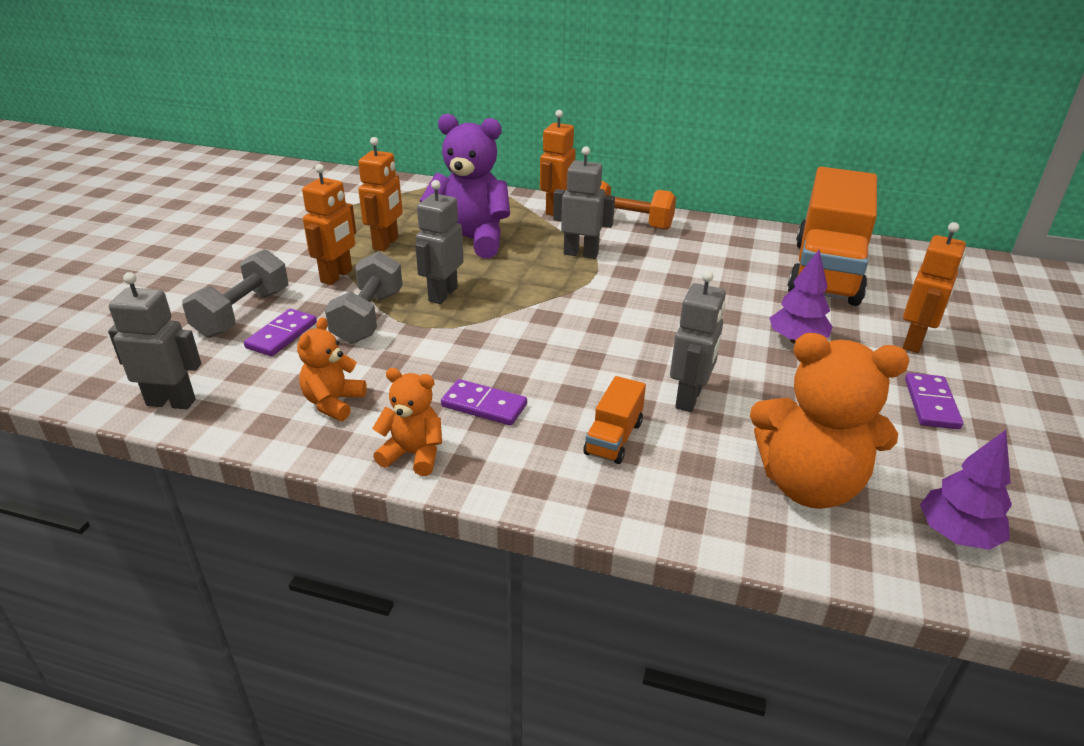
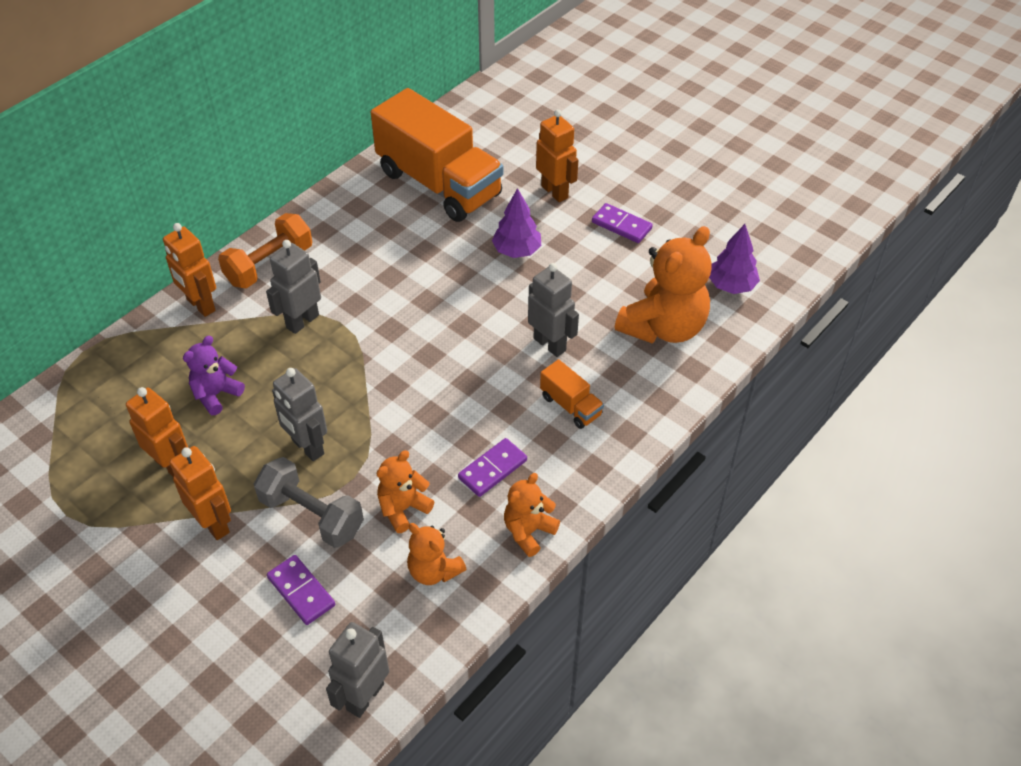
camera: 65 degrees left, 15 degrees up
(243, 313) = (237, 619): grey dumbbell -> none
(401, 363) = (403, 508): none -> orange teddy bear
(470, 240) = (216, 394): purple teddy bear -> purple teddy bear, size x0.54

